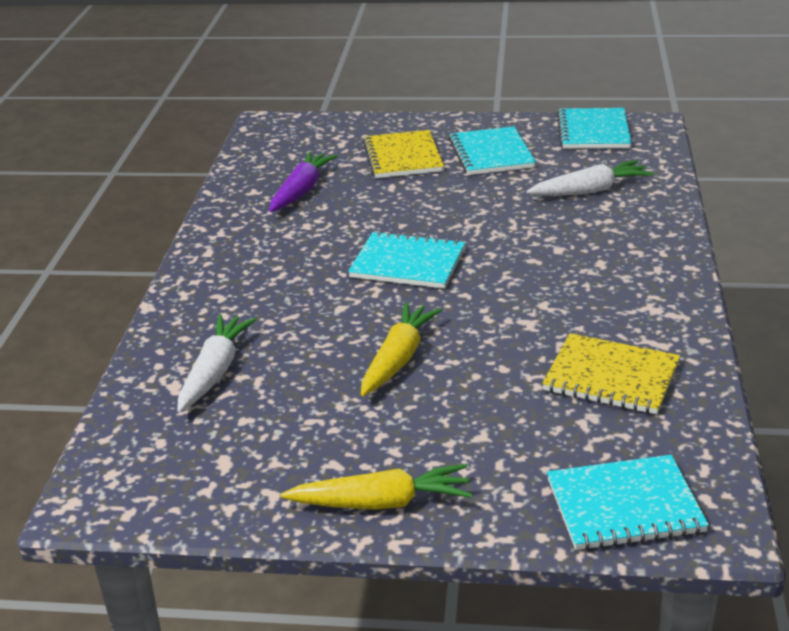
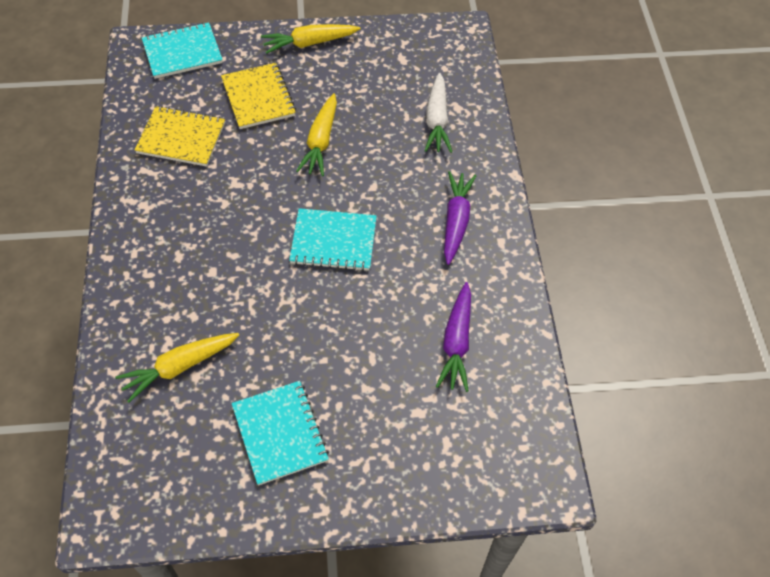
camera: 165 degrees right, 25 degrees up
(251, 270) = (456, 221): none -> purple carrot
(403, 157) = (373, 418): yellow notebook -> yellow notebook (258, 97)
(589, 190) = (180, 367): white carrot -> yellow carrot
(593, 131) = (167, 497): turquoise notebook -> none

